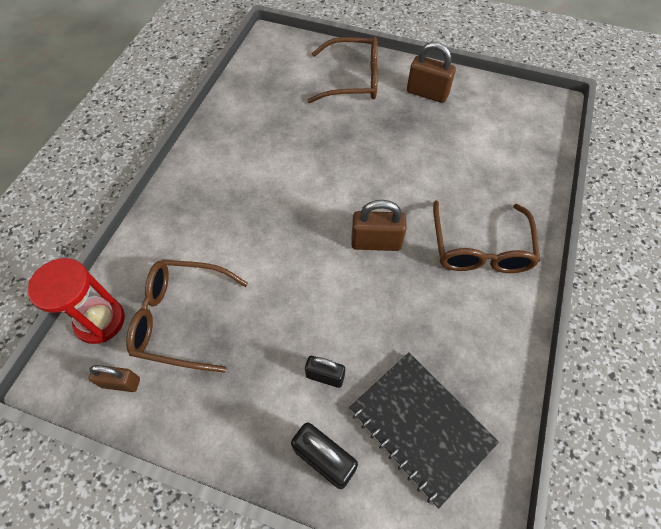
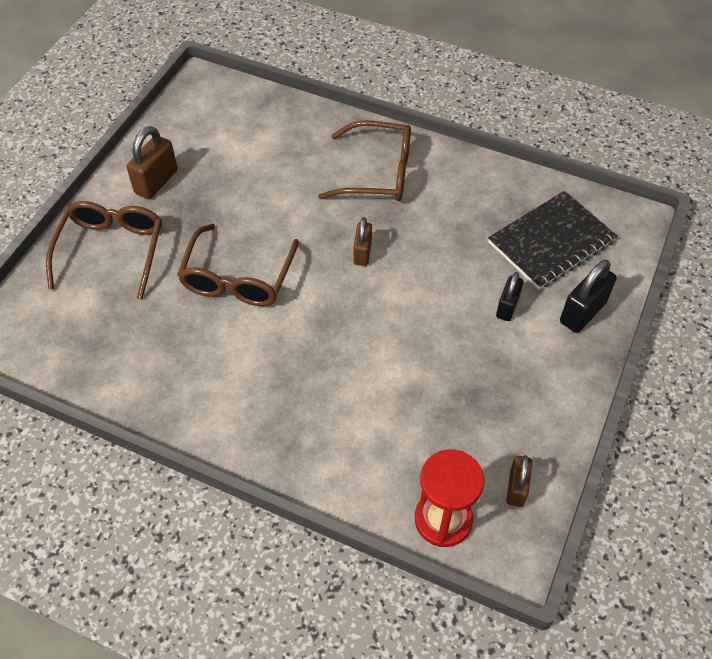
camera: 85 degrees left, 5 degrees down
(181, 318) = (443, 434): brown glasses -> brown glasses (238, 278)
(376, 242) = (362, 253): brown padlock -> brown padlock, size x0.65

